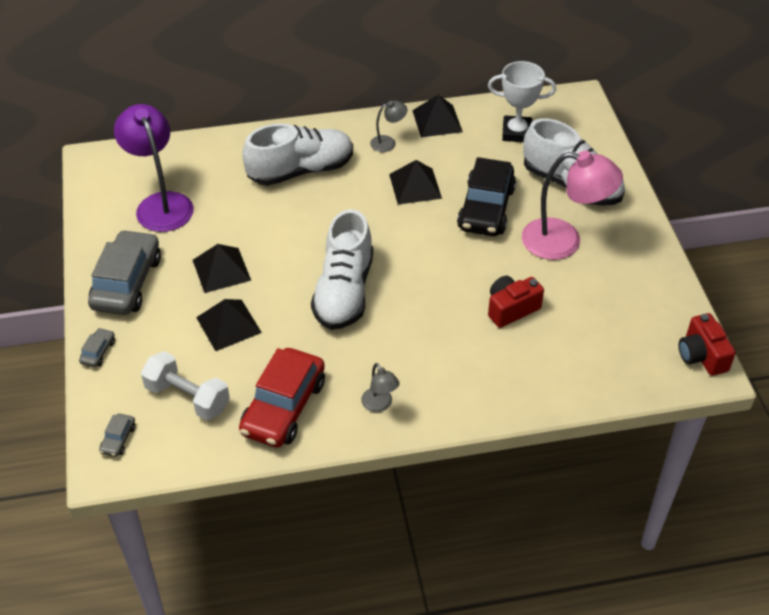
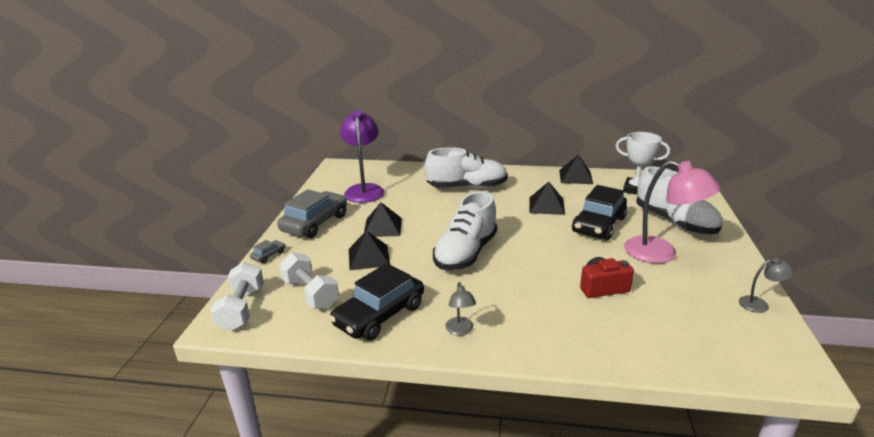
camera: 20 degrees right, 20 degrees down
(118, 439) = (242, 309): grey car -> white dumbbell
(284, 407) = (379, 315): red car -> black car
(388, 142) = (535, 182): grey lamp -> grey lamp (759, 304)
(701, 355) = (793, 357): red camera -> none

